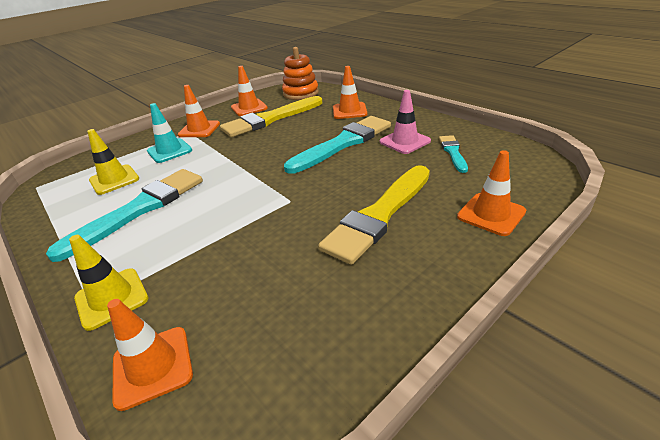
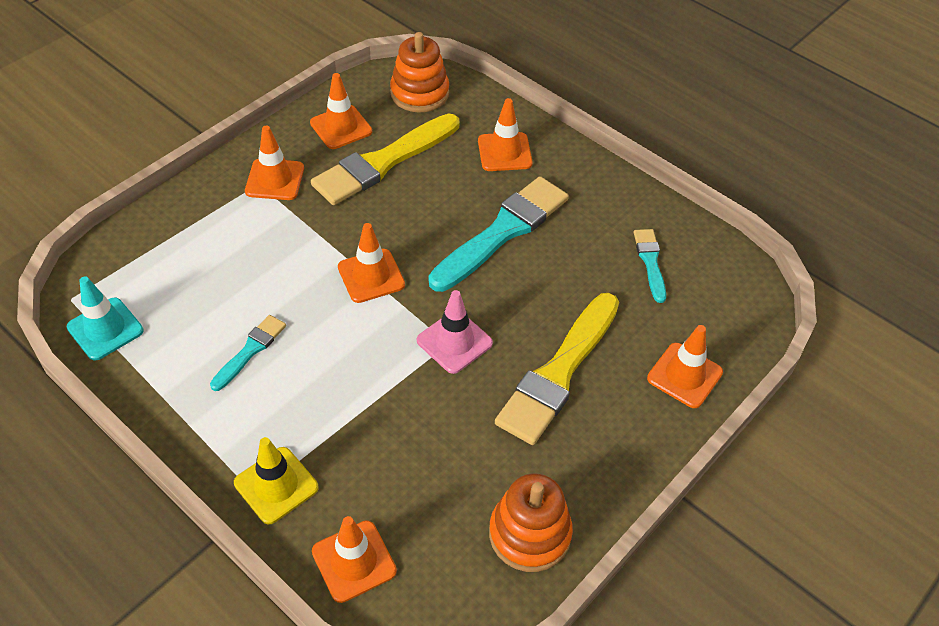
camera: 10 degrees left, 15 degrees up
(114, 180) = (186, 290): yellow traffic cone -> none
(140, 209) = (250, 350): turquoise brush -> turquoise brush, size x0.50
(169, 151) = (245, 230): turquoise traffic cone -> turquoise traffic cone (105, 329)
(244, 168) = (371, 276): none -> orange traffic cone
(341, 341) = (529, 534): none -> orange stacking toy
(404, 141) = (587, 234): pink traffic cone -> pink traffic cone (454, 342)

